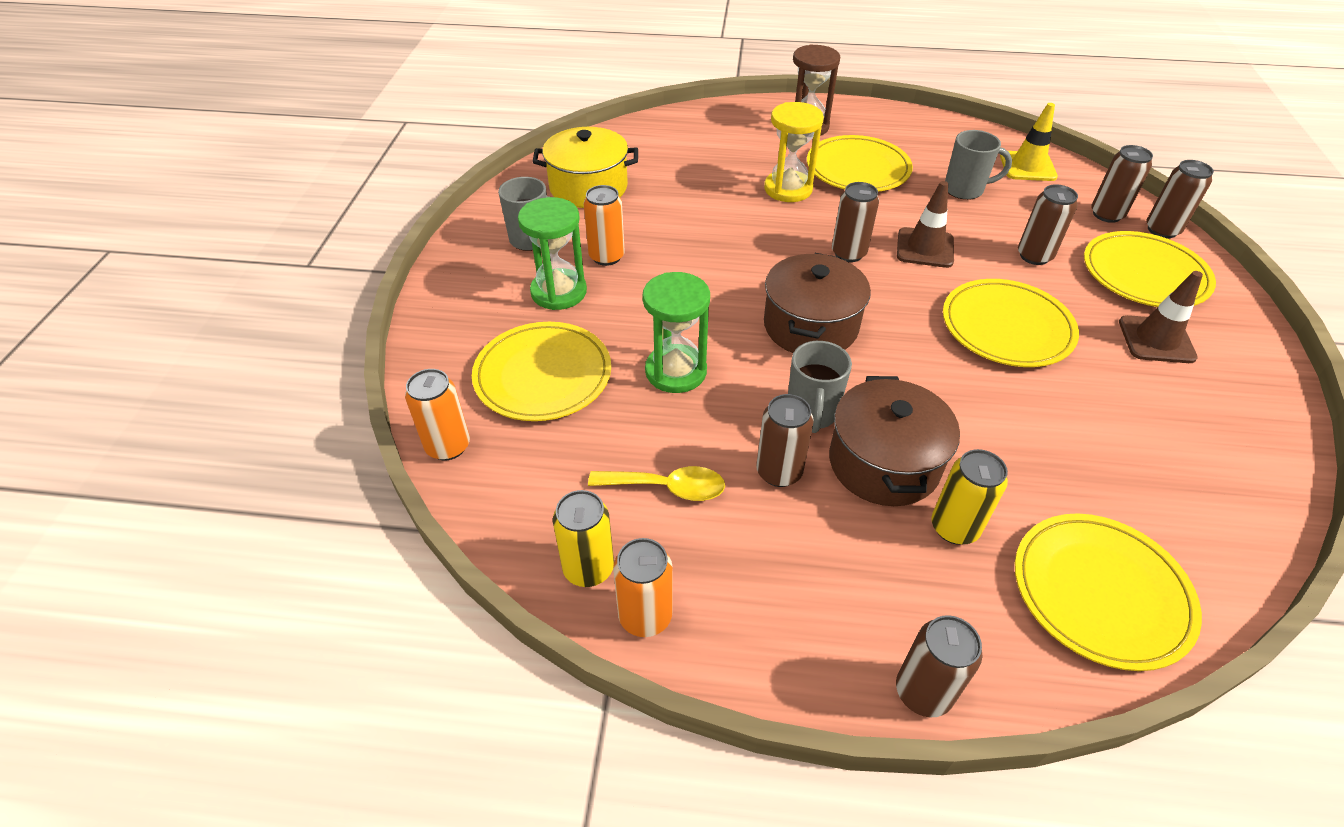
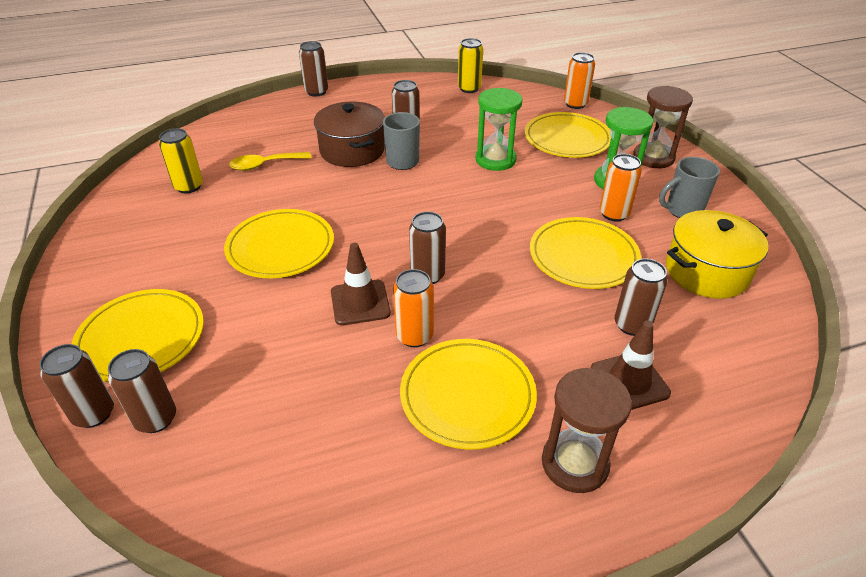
camera: 155 degrees right, 5 degrees down
(472, 308) = (653, 157): none -> brown hourglass
(645, 616) = (435, 84): orange can -> orange can (414, 336)
(667, 487) = (457, 116): yellow spoon -> yellow spoon (265, 165)
(788, 189) = (525, 334): yellow hourglass -> none
(810, 326) = (428, 207): brown pot -> none
(954, 528) = (309, 136): yellow can -> yellow can (189, 186)
(965, 190) = (330, 403): grey mug -> none
(1027, 167) = (247, 485): yellow traffic cone -> none
(1034, 256) = (251, 327): brown can -> brown can (632, 325)
(1100, 592) = (237, 132): yellow plate -> yellow plate (583, 256)
(1156, 340) = (156, 271): brown traffic cone -> brown traffic cone (629, 381)

